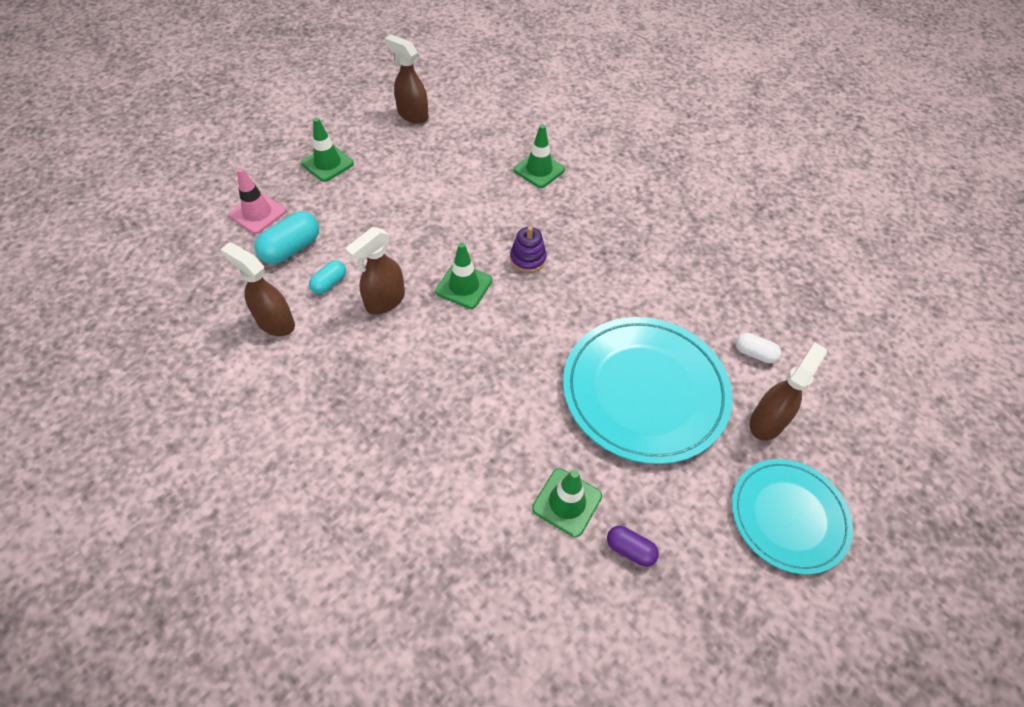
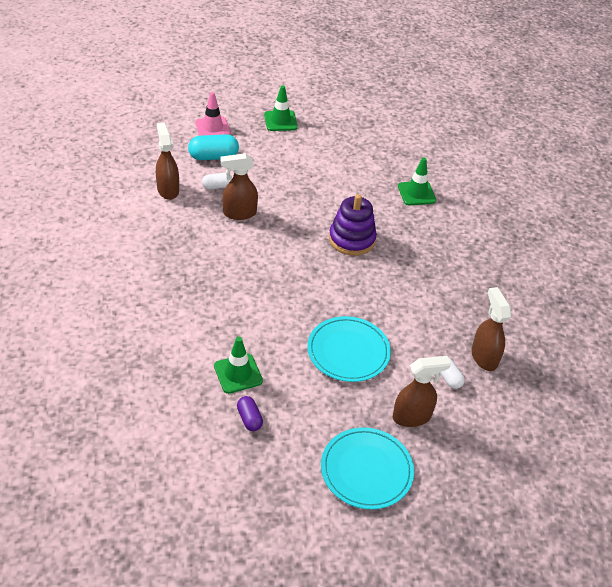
camera: 35 degrees right, 10 degrees down
(329, 283) = (217, 186): turquoise capsule -> white capsule
(412, 115) = (364, 119): brown spray bottle -> brown spray bottle (484, 357)
(464, 286) = (295, 231): green traffic cone -> none
(528, 259) = (352, 239): purple stacking toy -> purple stacking toy, size x1.62
(644, 391) = (348, 351): turquoise plate -> turquoise plate, size x0.63

